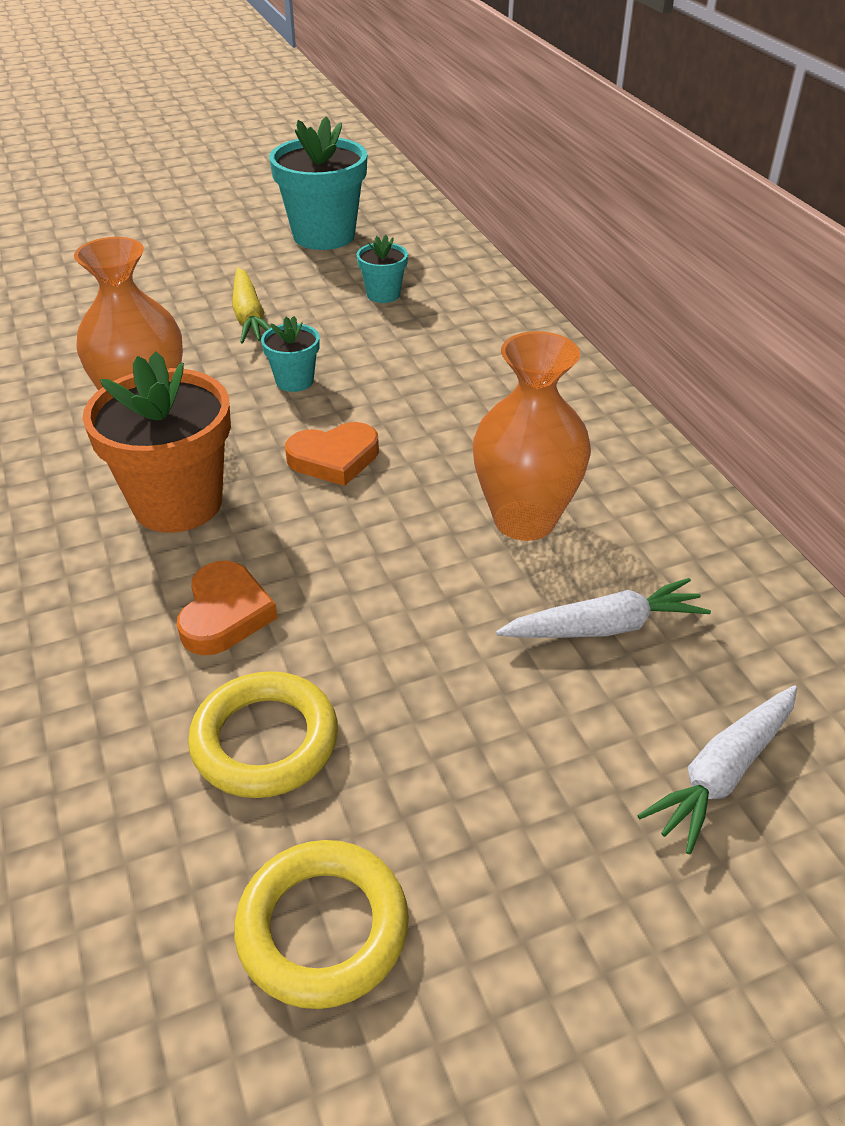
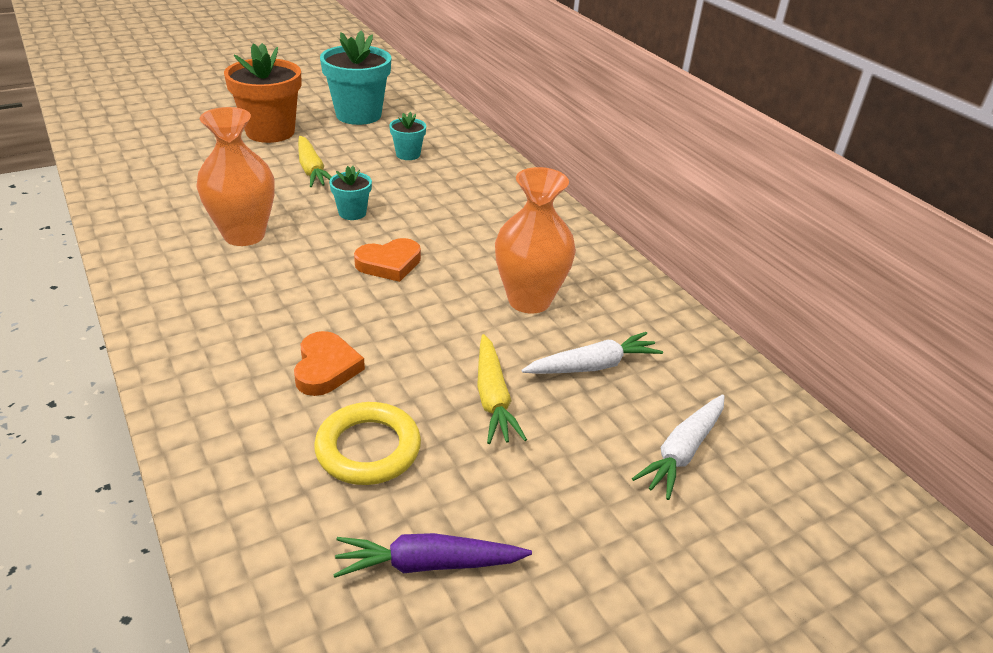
camera: 10 degrees left, 5 degrees down
(177, 503) = (279, 296): orange flower pot -> orange flower pot (270, 132)
(322, 928) = (428, 564): yellow ring -> purple carrot
(452, 671) = (493, 398): none -> yellow carrot

